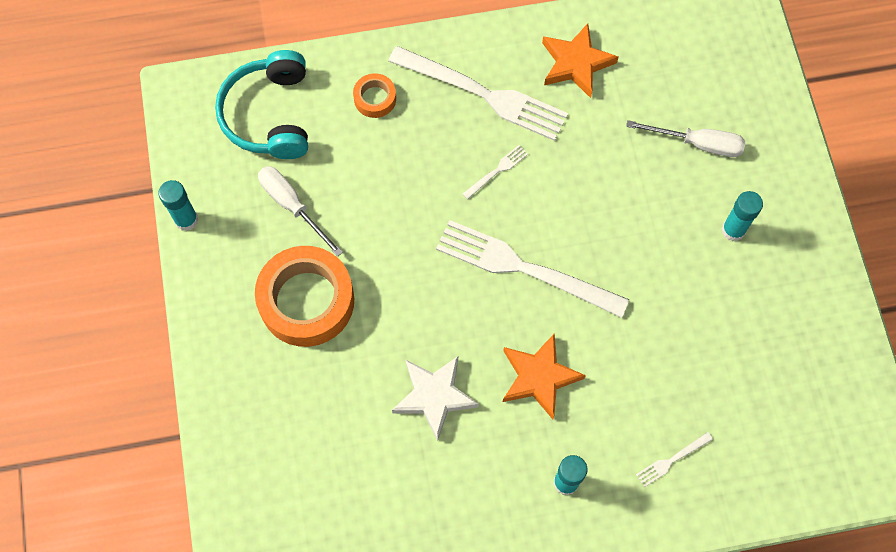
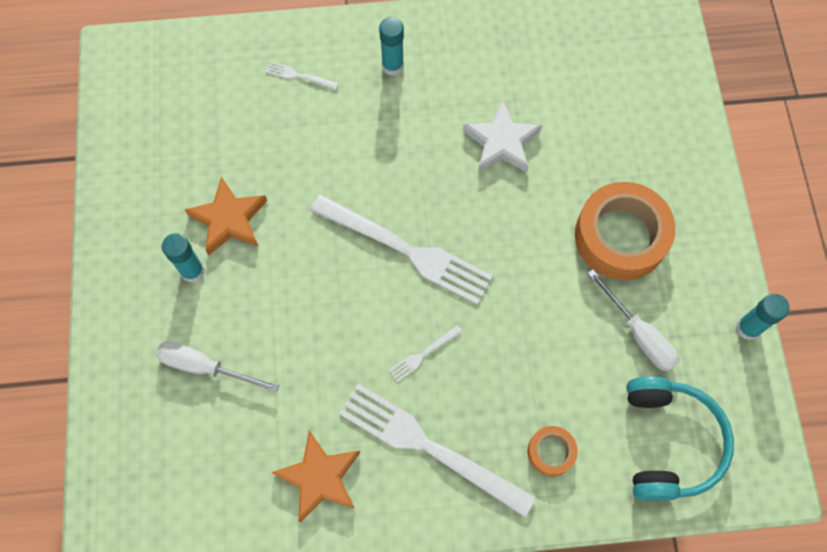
camera: 175 degrees left, 0 degrees up
(539, 377) = (404, 150): orange star -> orange star (229, 219)
(671, 460) = (299, 76): white fork -> white fork turned 135 degrees counterclockwise

